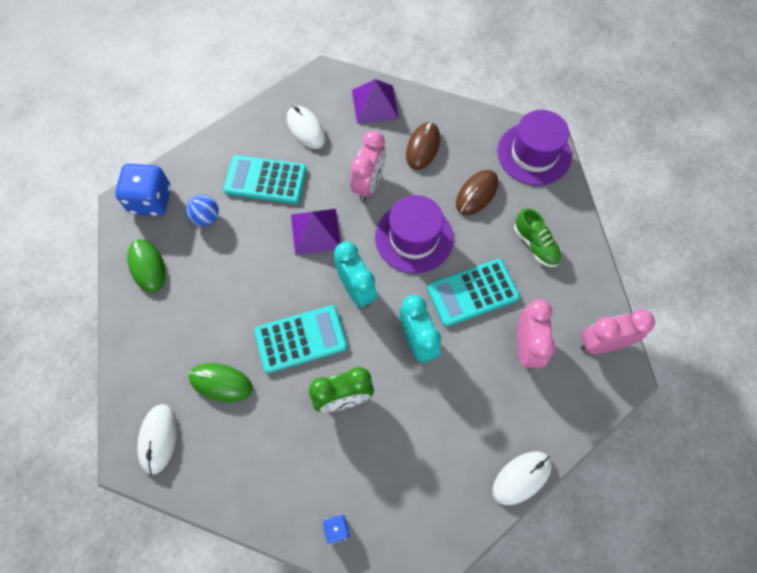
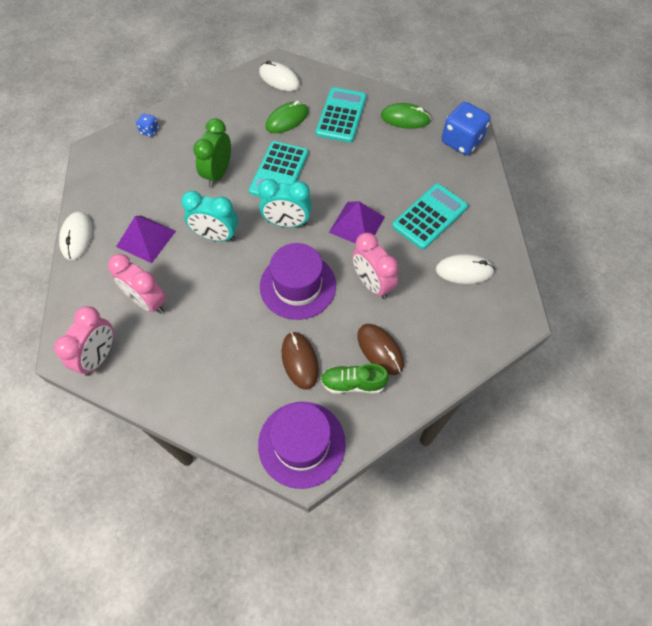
camera: 125 degrees right, 5 degrees down
(206, 218) = (421, 165): blue ball -> none
(375, 104) = (457, 340): purple pyramid -> purple pyramid (146, 238)
(472, 293) = (218, 295): turquoise calculator -> turquoise calculator (341, 115)
(535, 245) = (216, 372): green shoe -> green shoe (353, 383)

